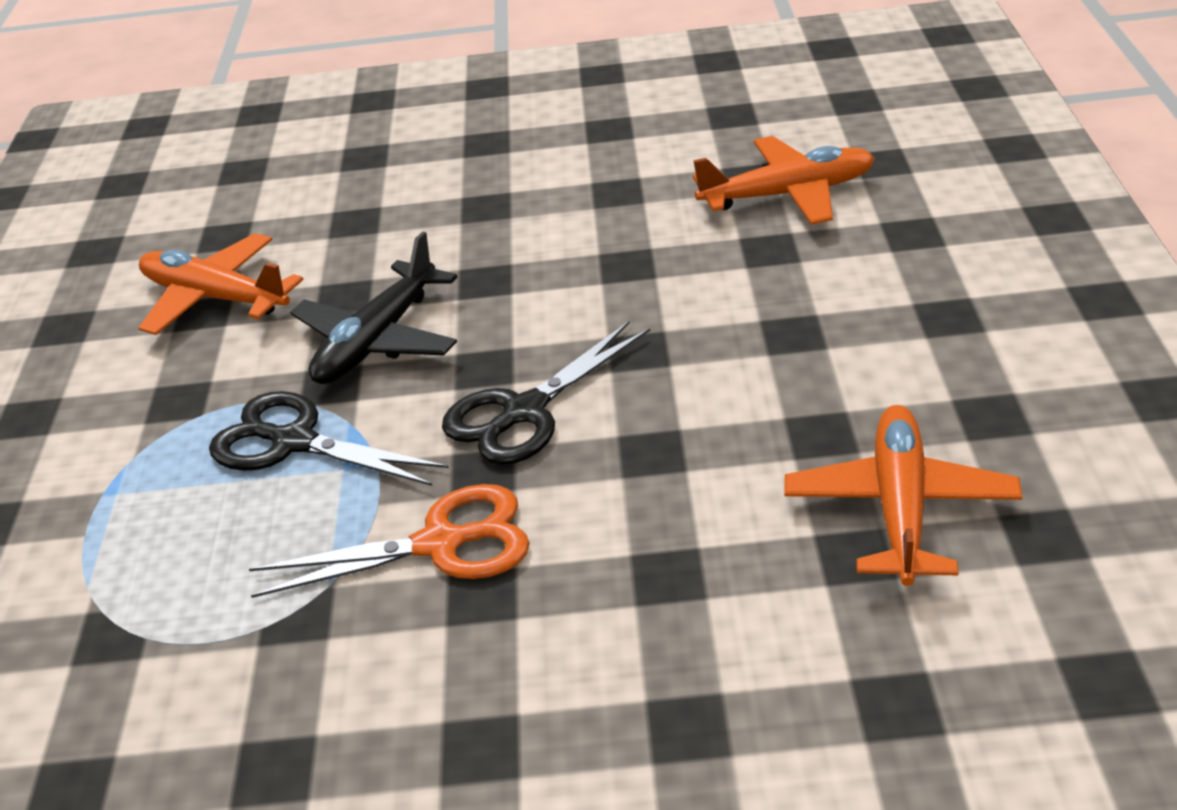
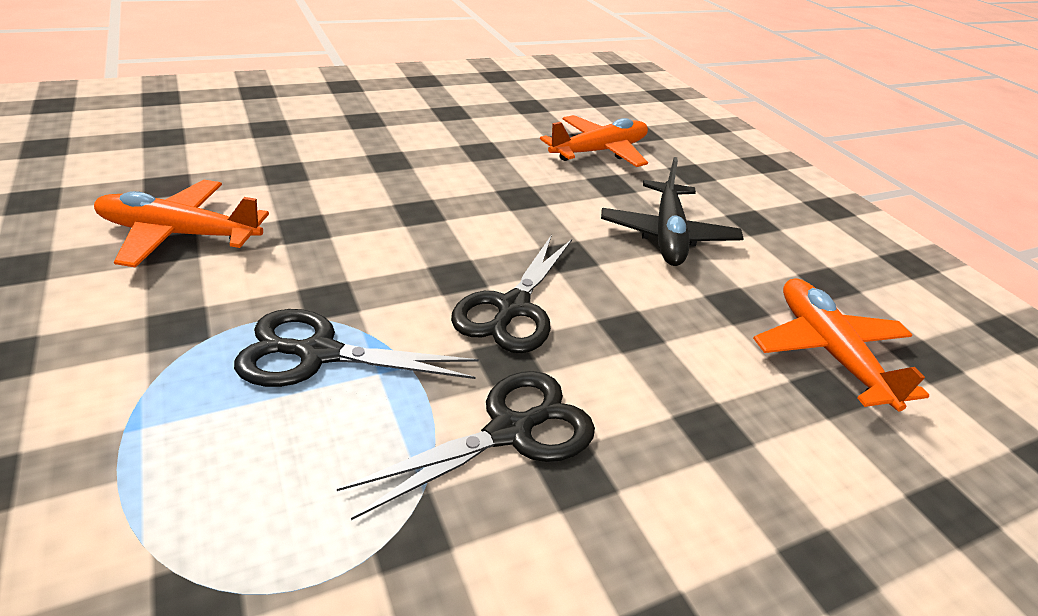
camera: 30 degrees left, 0 degrees up
(377, 340) = (353, 261): black plane -> black plane (667, 235)
(442, 544) = (511, 431): orange scissors -> black scissors

